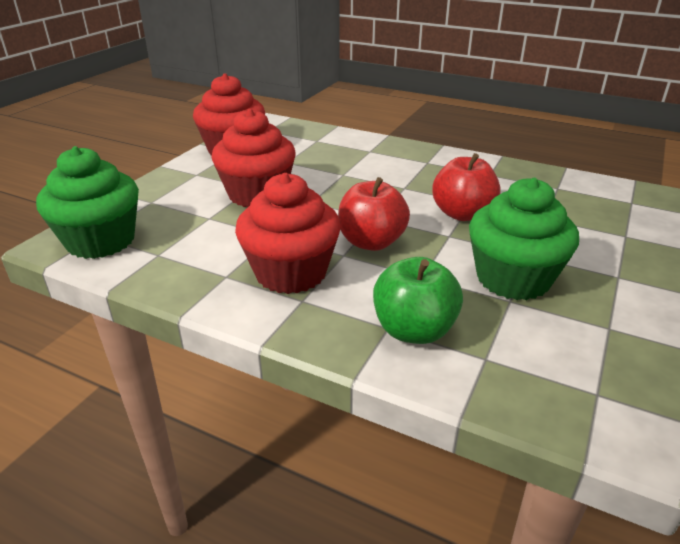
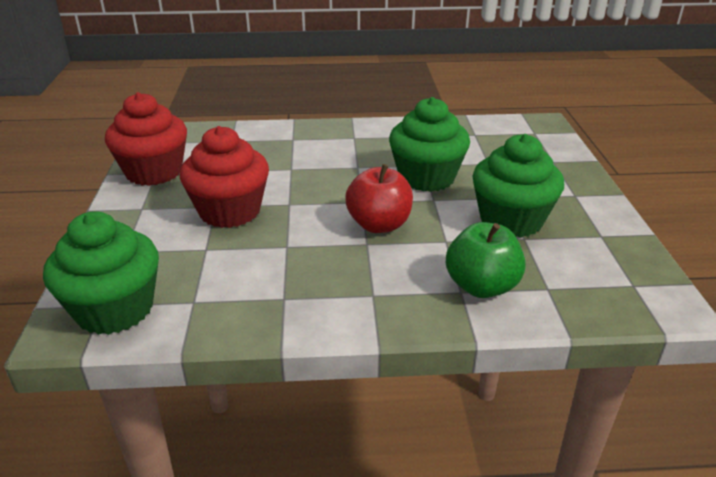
camera: 30 degrees left, 0 degrees up
(291, 273) = (339, 275): red cupcake -> none
(462, 214) = (426, 177): red apple -> green cupcake

